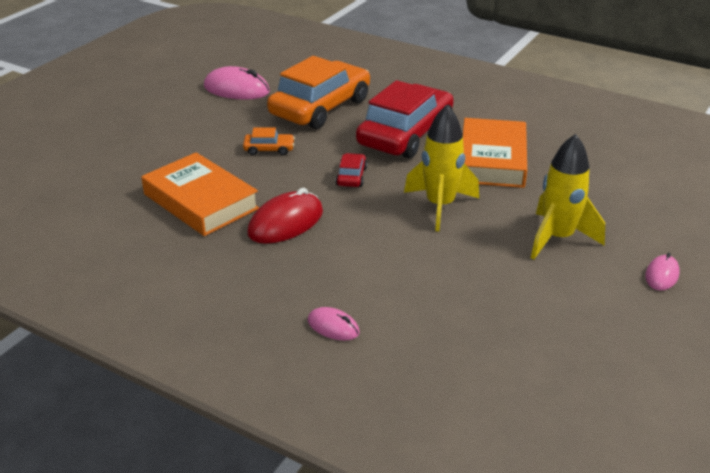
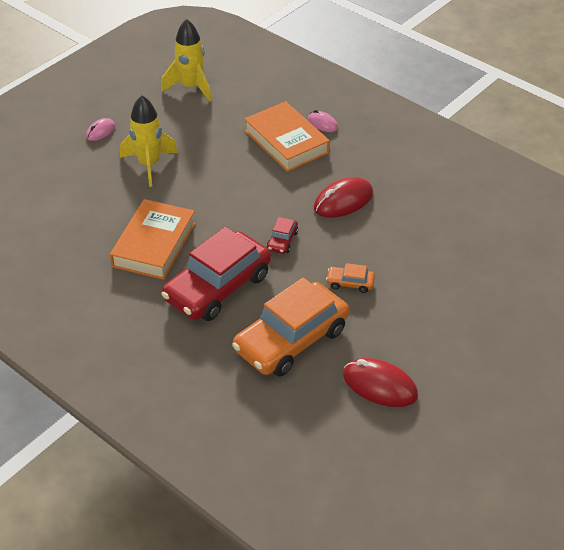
camera: 170 degrees left, 10 degrees up
(200, 201) = (410, 229): orange book -> orange book (286, 142)
(236, 89) = (380, 385): pink mouse -> red mouse
(440, 206) = (221, 202): yellow rocket -> yellow rocket (191, 87)

